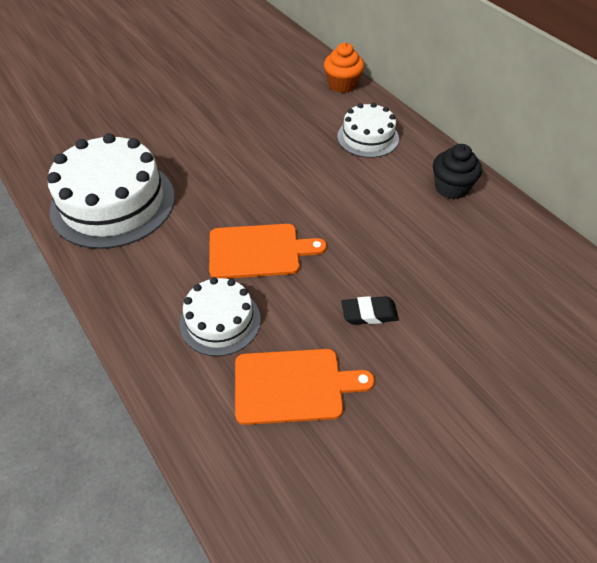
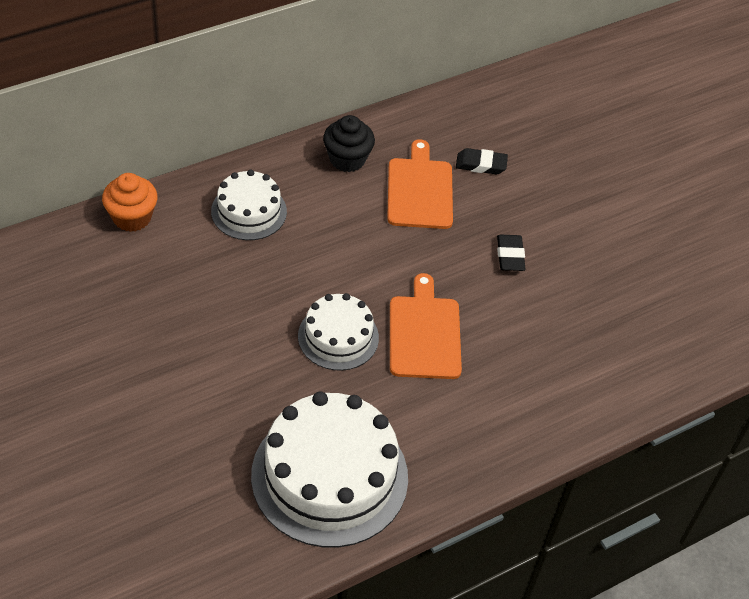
camera: 90 degrees left, 0 degrees up
(220, 321) = (515, 372): white cake -> white cake (338, 337)
(293, 386) = (587, 322): orange cutting board -> orange cutting board (420, 190)
(489, 285) = (481, 164): none -> black eraser

